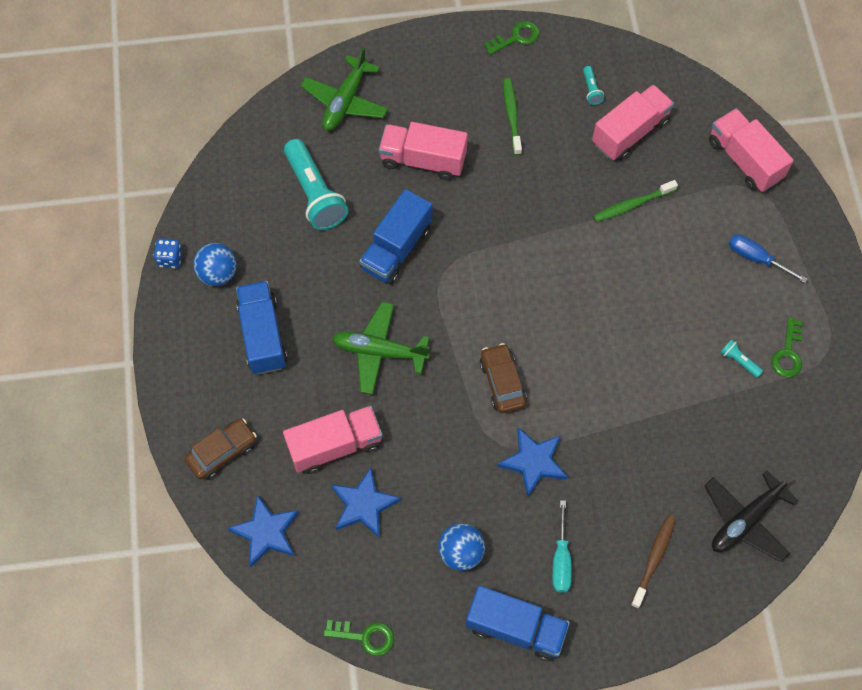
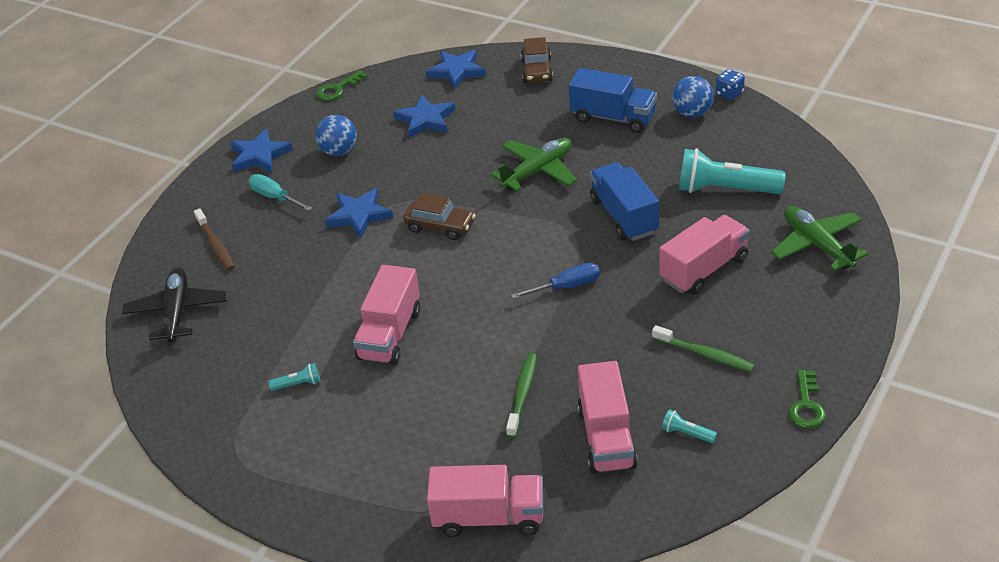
camera: 130 degrees right, 25 degrees down
(335, 445) = (485, 122): pink truck -> pink truck (390, 334)
(515, 628) = (259, 155): blue truck -> blue star
(756, 258) = (375, 458): blue screwdriver -> blue screwdriver (566, 287)
(788, 353) = (267, 424): green key -> none

